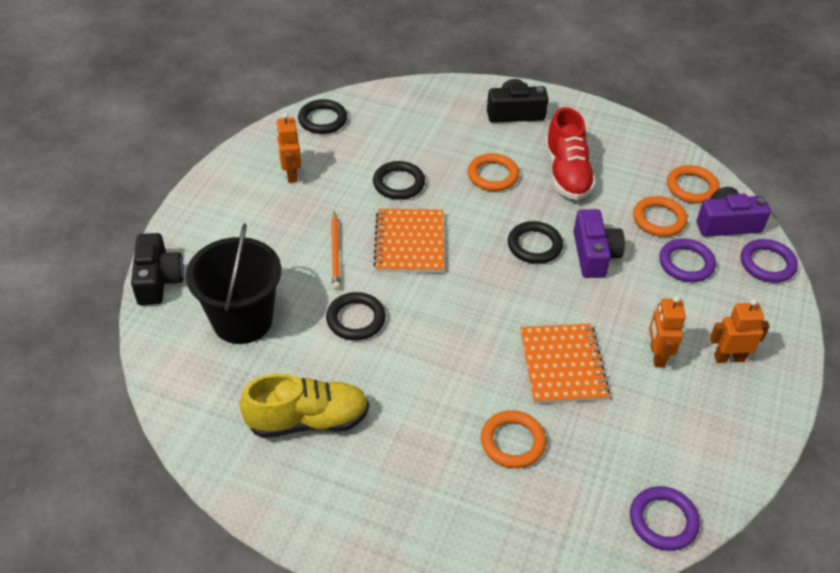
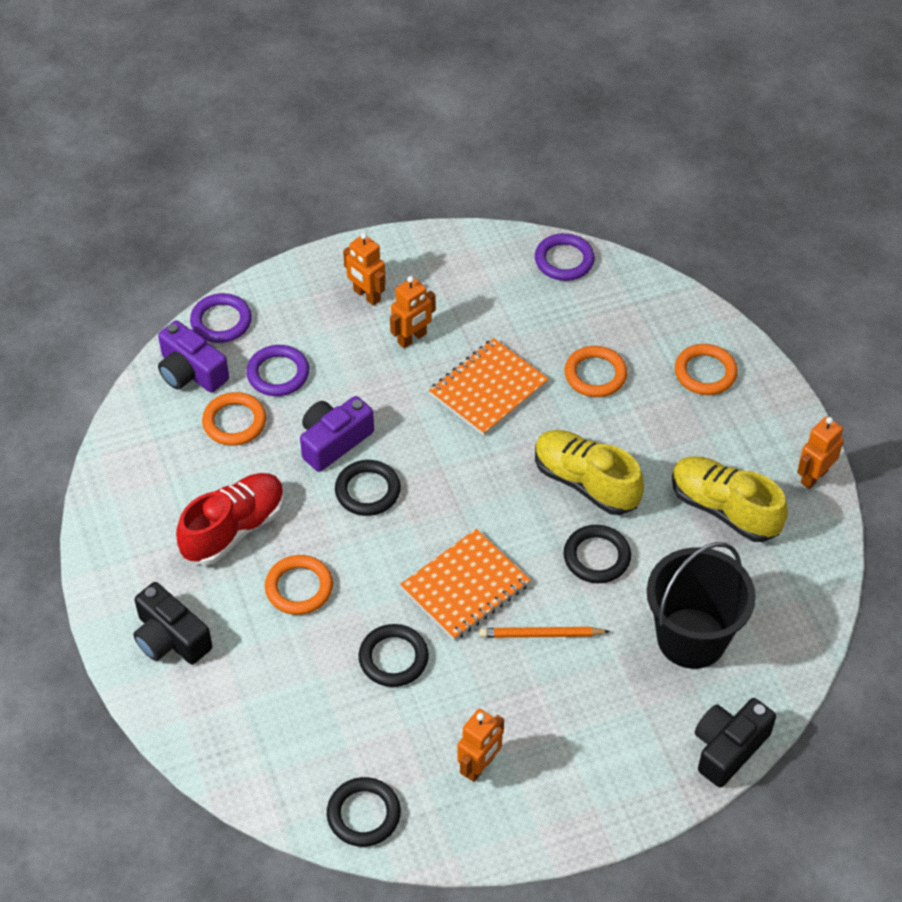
camera: 130 degrees left, 5 degrees up
(267, 505) = (813, 476): none -> orange robot
(335, 253) = (541, 634): orange pencil -> orange pencil turned 135 degrees counterclockwise
(420, 358) = (585, 482): none -> yellow shoe
(692, 187) = (159, 422): orange ring -> orange ring (705, 372)

